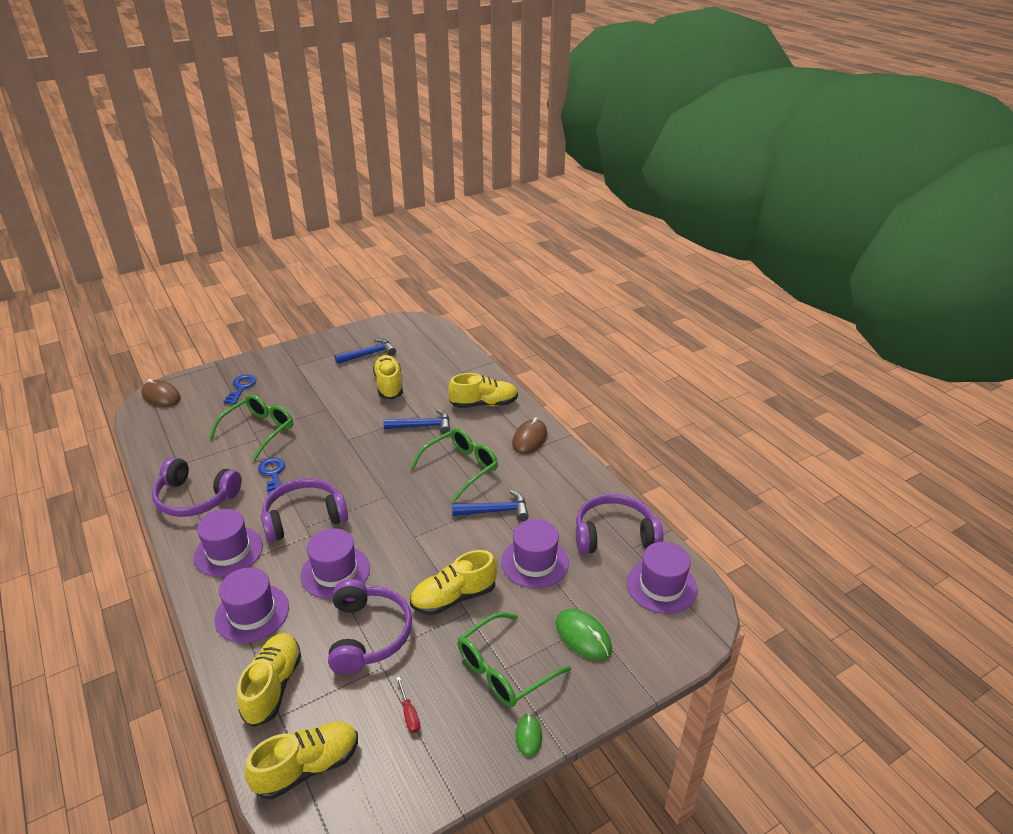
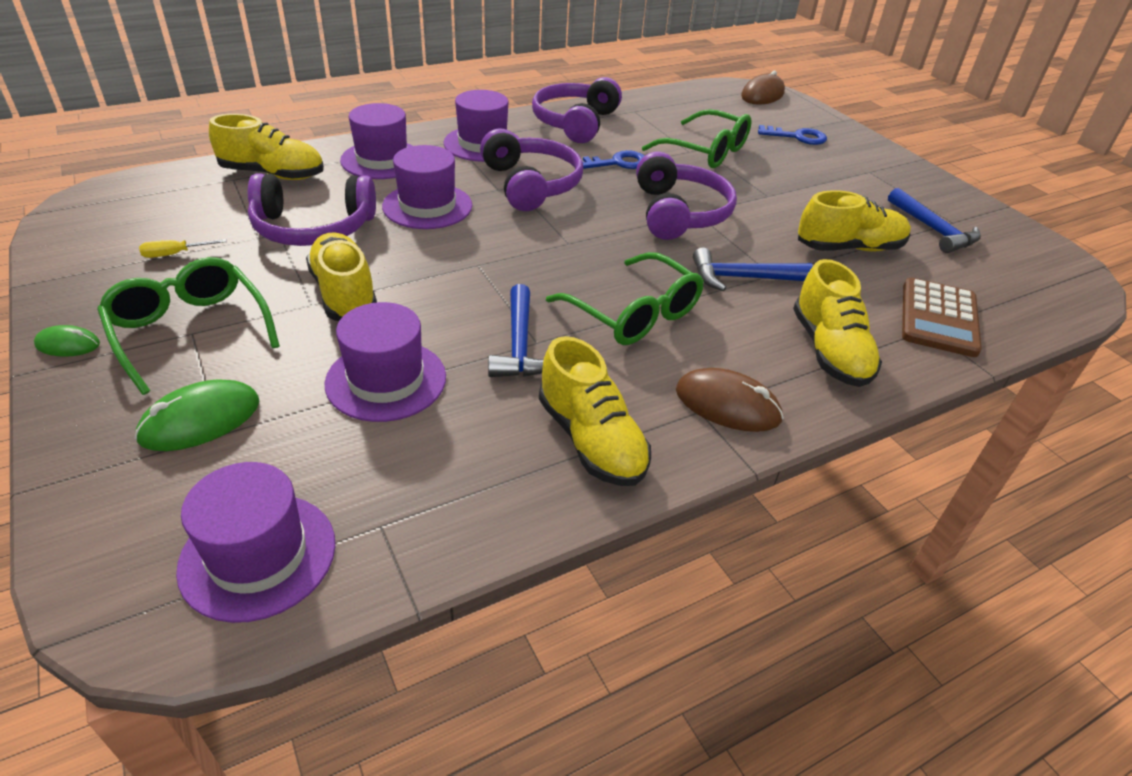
camera: 90 degrees right, 5 degrees up
(307, 767) = (157, 194): yellow shoe -> yellow shoe (591, 440)
(409, 714) = (175, 254): red screwdriver -> yellow screwdriver
(422, 426) = (742, 278): blue hammer -> blue hammer turned 90 degrees clockwise
(453, 367) = (939, 318): none -> brown calculator
(614, 535) = (425, 500): purple headphones -> purple headphones (679, 213)

